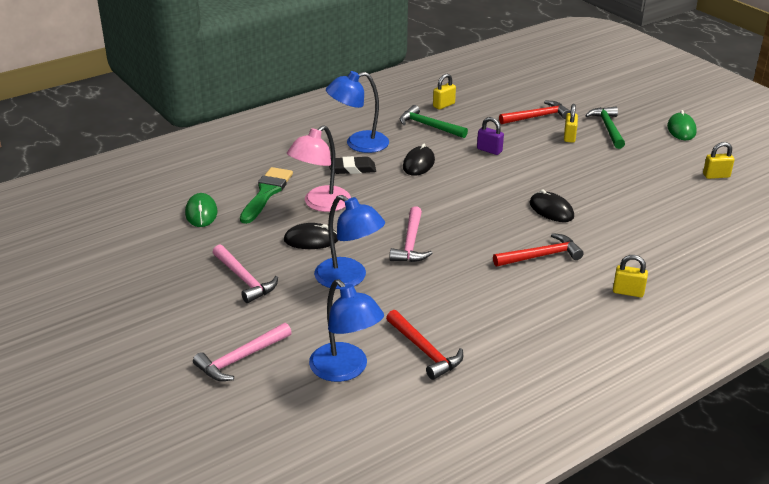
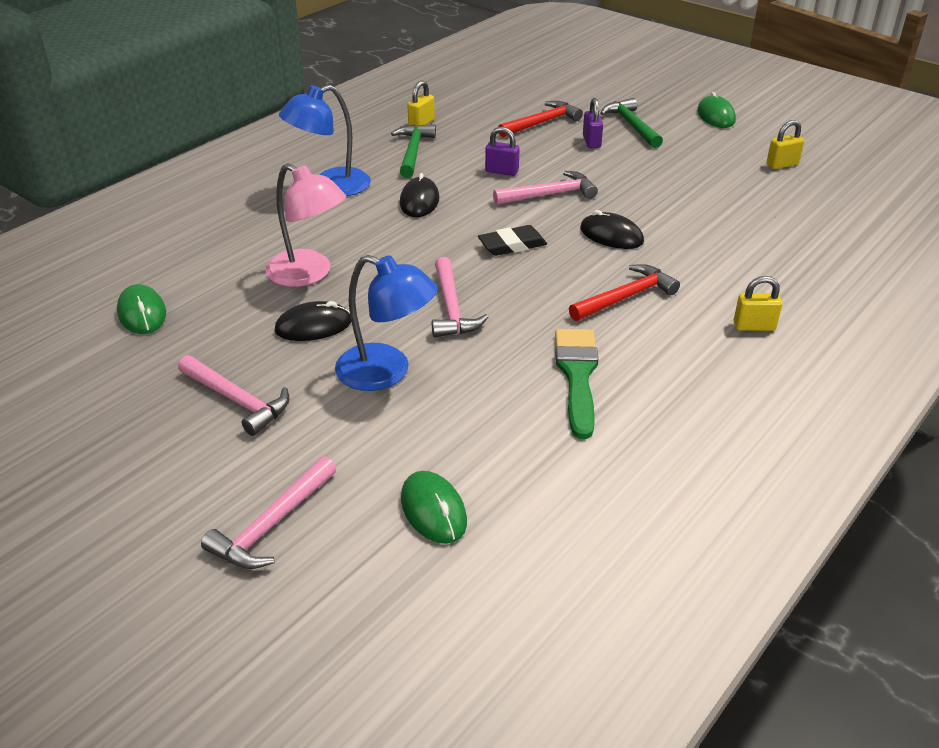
camera: 15 degrees left, 5 degrees up
(266, 193) = (228, 270): green brush -> green brush (577, 375)
(320, 204) = (309, 274): pink lamp -> pink lamp turned 75 degrees counterclockwise
(345, 370) = (433, 510): blue lamp -> green mouse
(352, 168) = (334, 220): black eraser -> black eraser (512, 245)
(424, 351) = (532, 459): red hammer -> none
(429, 126) = (413, 151): green hammer -> green hammer turned 75 degrees clockwise
(518, 173) = (550, 194): none -> pink hammer
(569, 137) = (591, 142): yellow padlock -> purple padlock

